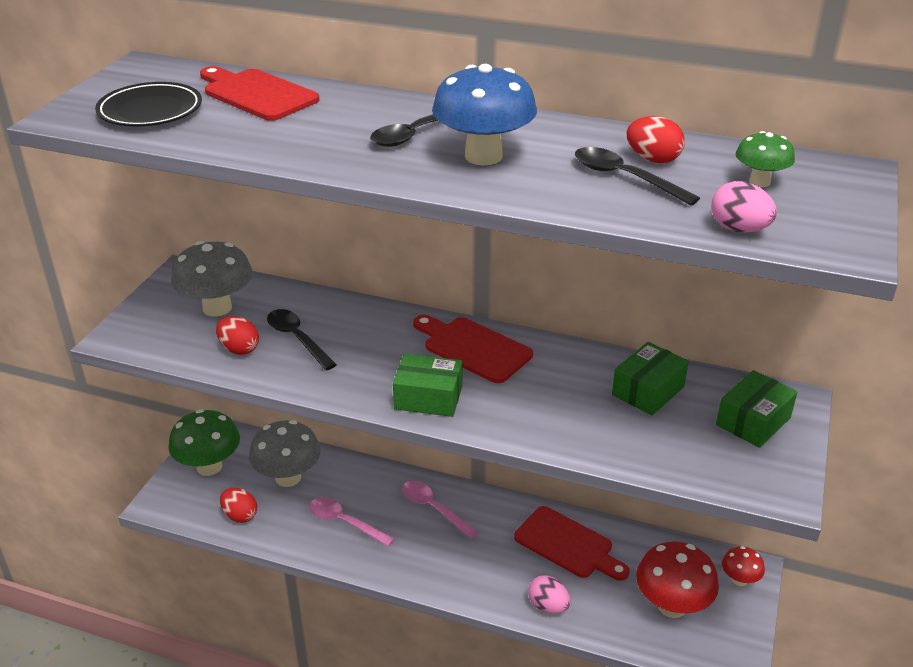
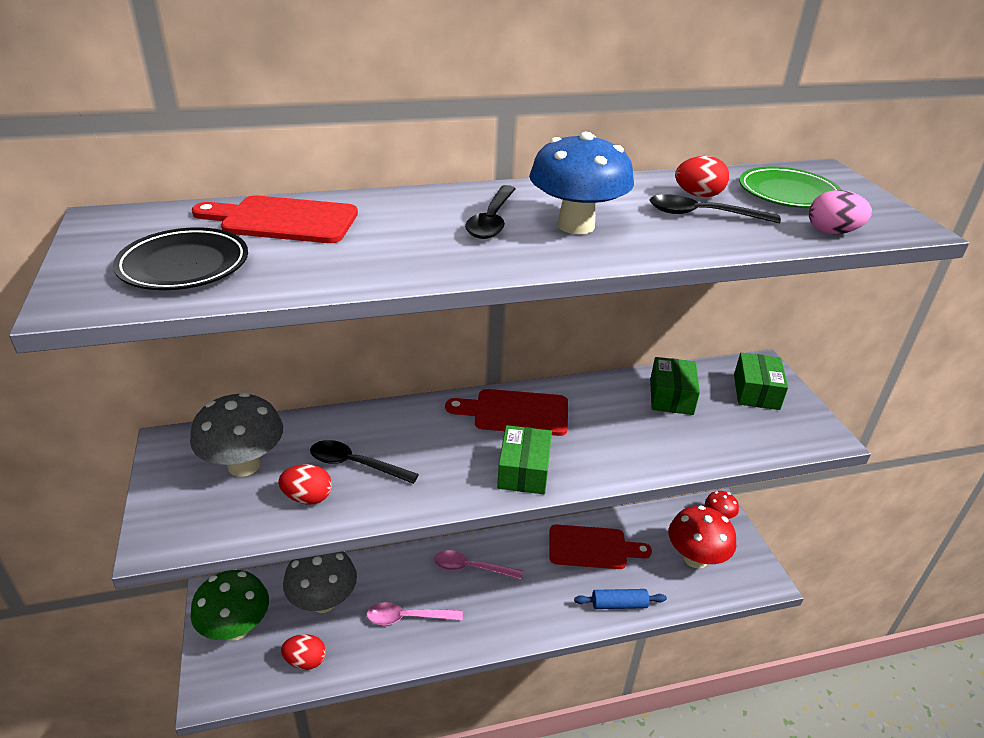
camera: 35 degrees left, 0 degrees up
(428, 397) = (523, 471): green box -> green box turned 60 degrees counterclockwise
(548, 606) = (619, 604): pink egg -> blue rolling pin
(759, 182) = (788, 194): green mushroom -> green plate

